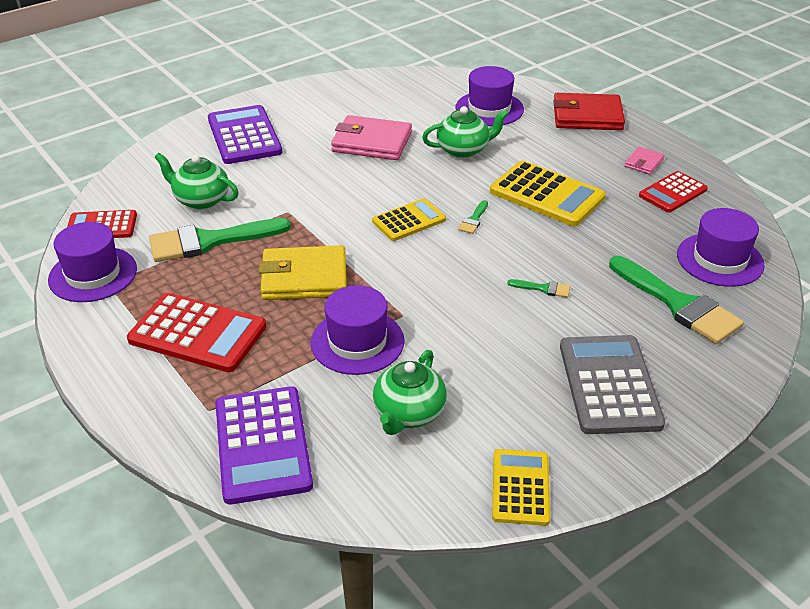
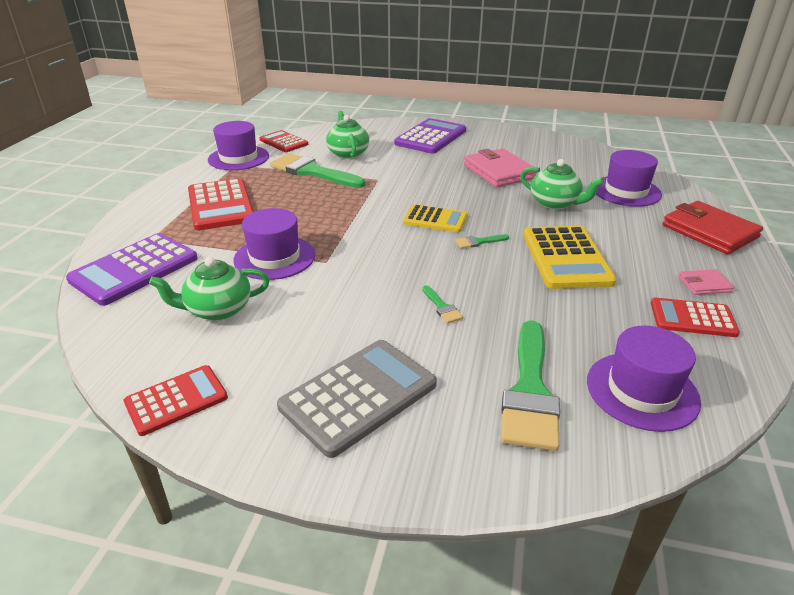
camera: 50 degrees right, 5 degrees down
(304, 277) = (318, 212): yellow wallet -> none
(520, 487) = (176, 400): yellow calculator -> red calculator

